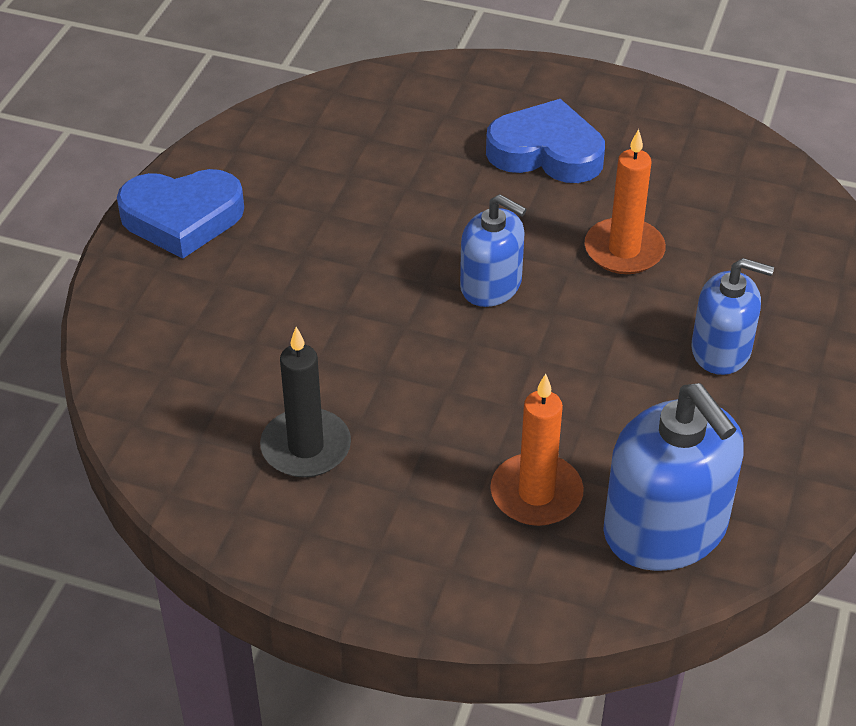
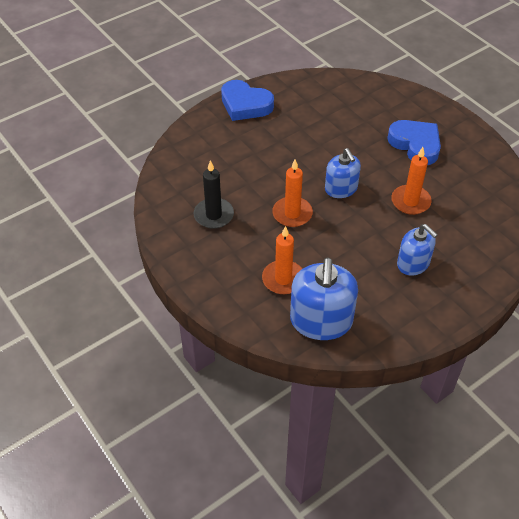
camera: 35 degrees right, 5 degrees up
(447, 371) = (292, 214): none -> orange candle

